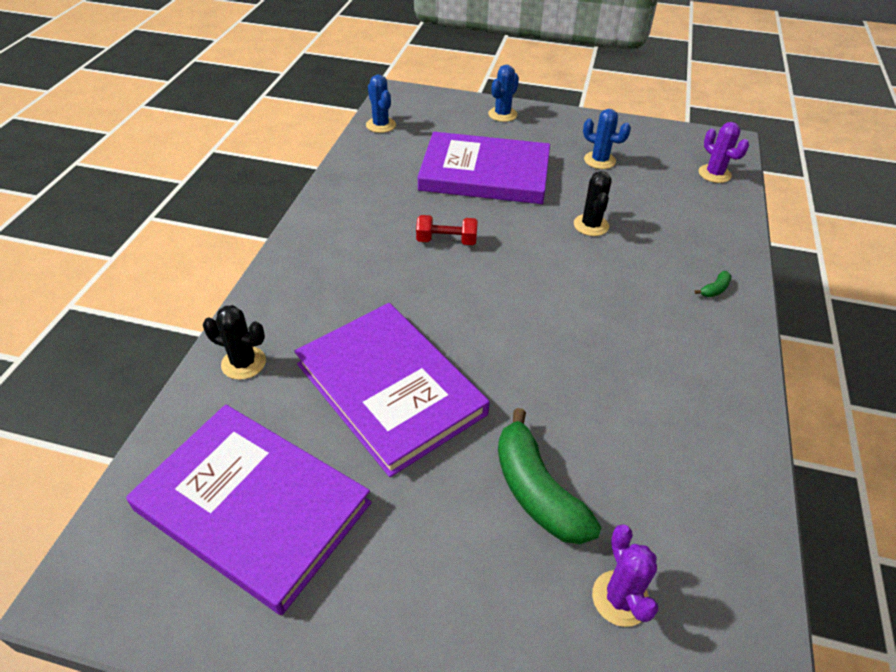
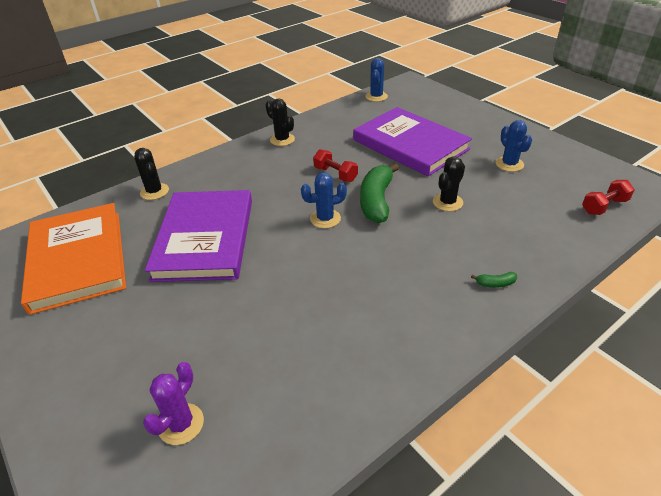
camera: 40 degrees right, 5 degrees down
(253, 506) = (78, 259): purple book -> orange book
(331, 222) = (282, 140): none -> black cactus
(502, 114) = (469, 113): blue cactus -> blue cactus (325, 219)
(536, 491) = (212, 335): green banana -> green banana (376, 201)
(714, 174) = (604, 206): purple cactus -> red dumbbell

